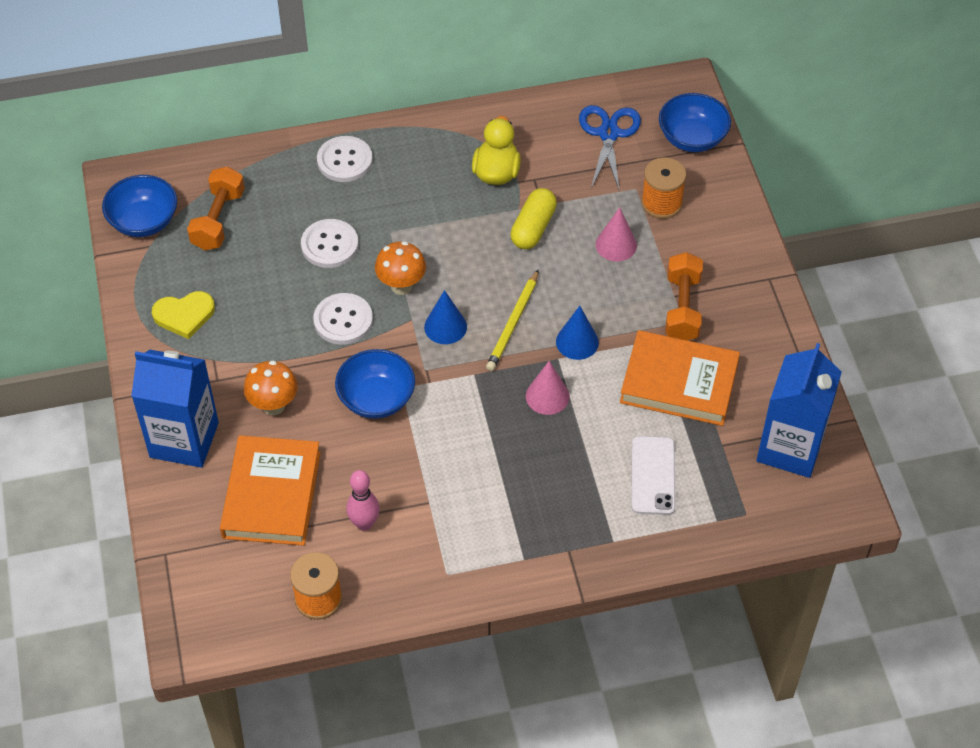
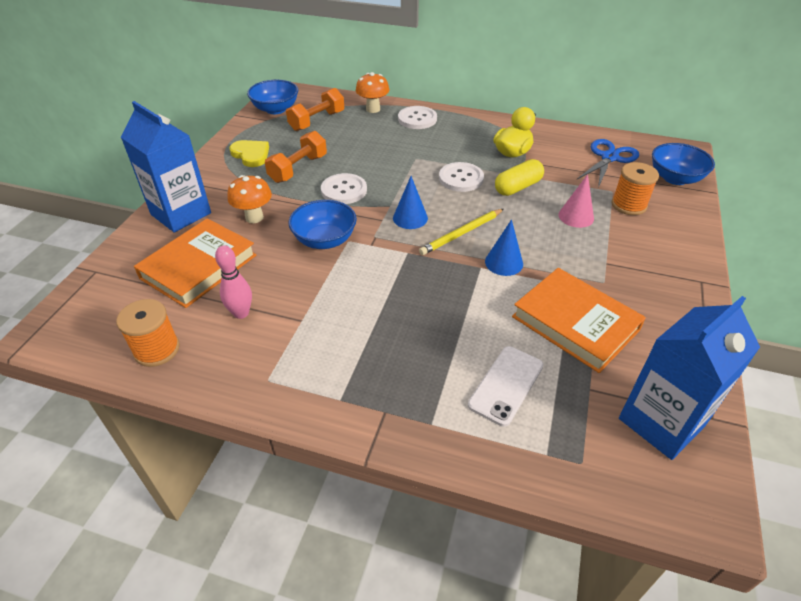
camera: 30 degrees right, 10 degrees down
(184, 315) = (251, 155): yellow heart -> yellow heart turned 150 degrees counterclockwise
(330, 245) = (371, 152): white button -> white button (461, 178)
(401, 286) = (399, 186): orange mushroom -> orange mushroom (373, 109)
(547, 396) = (453, 288): pink cone -> none
(682, 308) = (609, 273): orange dumbbell -> orange dumbbell (298, 169)

